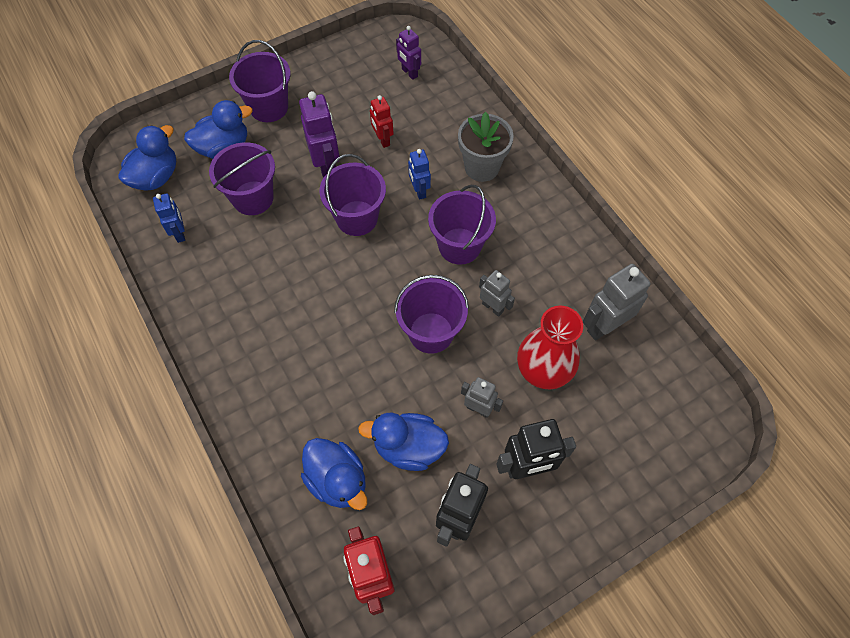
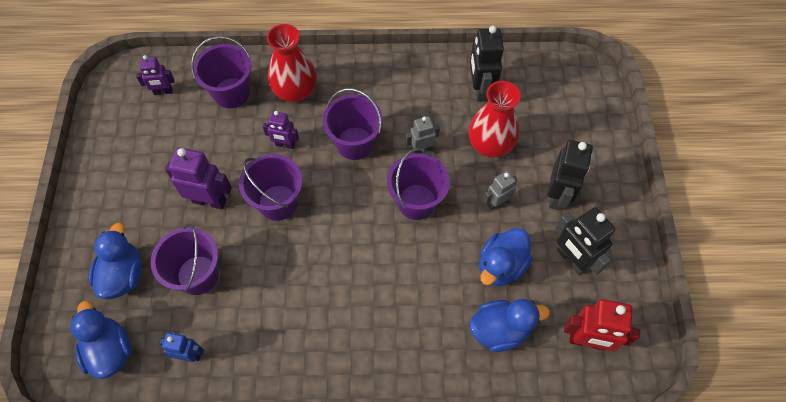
camera: 60 degrees left, 0 degrees up
(269, 107) = (109, 216): purple bucket -> purple bucket (231, 93)
(382, 140) = (215, 145): red robot -> none
(419, 191) = (285, 145): blue robot -> purple robot
(482, 167) = (295, 91): grey flower pot -> red vase
(604, 326) = (480, 89): grey robot -> black robot

